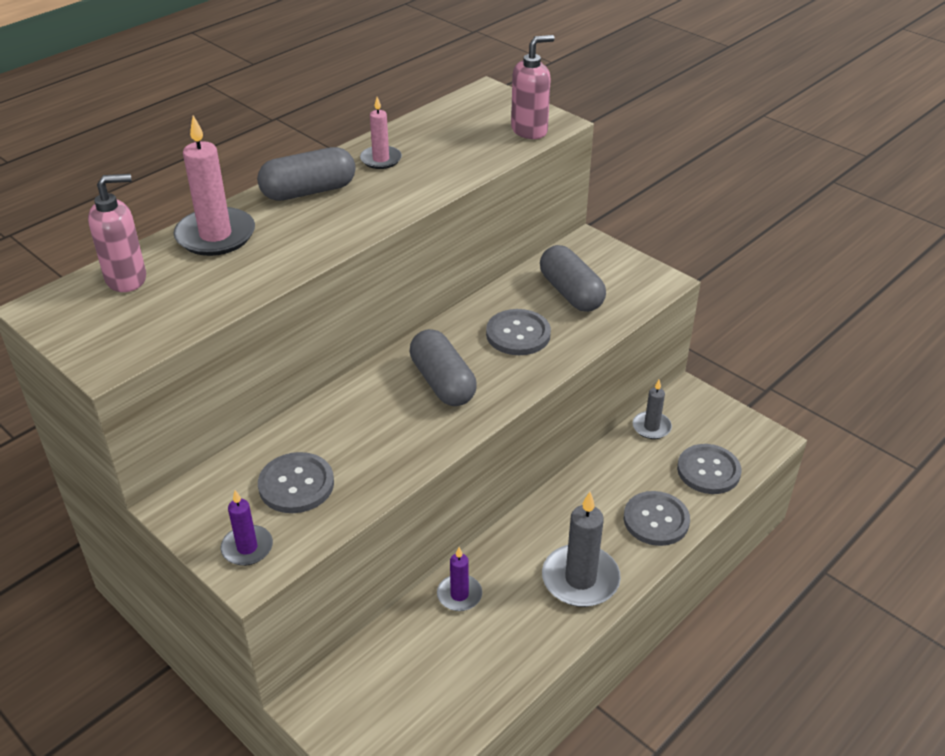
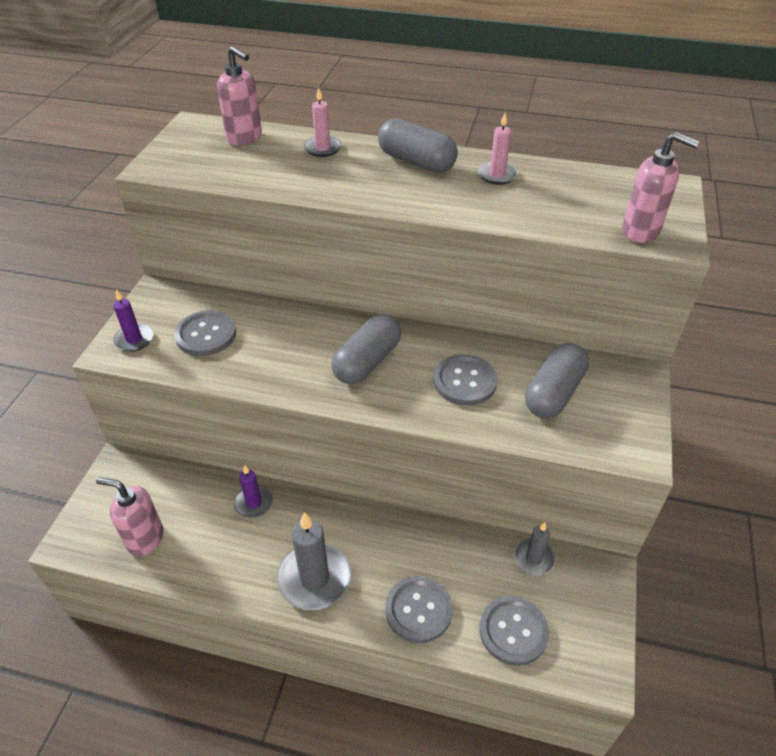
camera: 60 degrees right, 5 degrees up
(215, 235) = (323, 148): pink candle -> pink candle, size x0.57
(439, 706) = (145, 539): none -> pink soap dispenser

